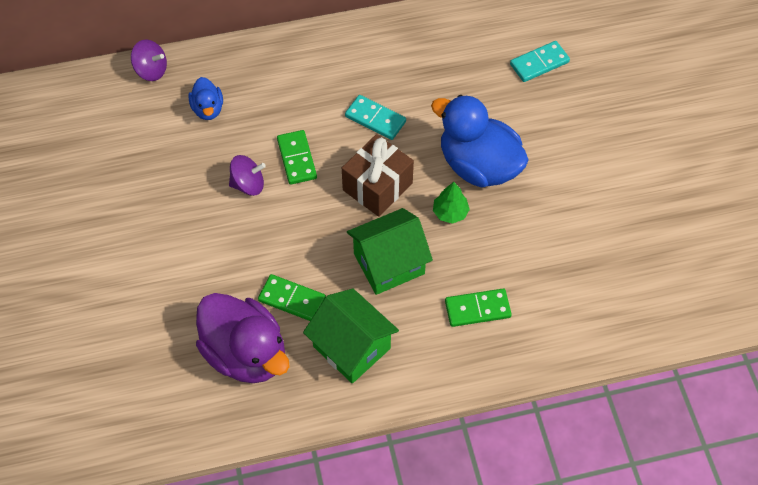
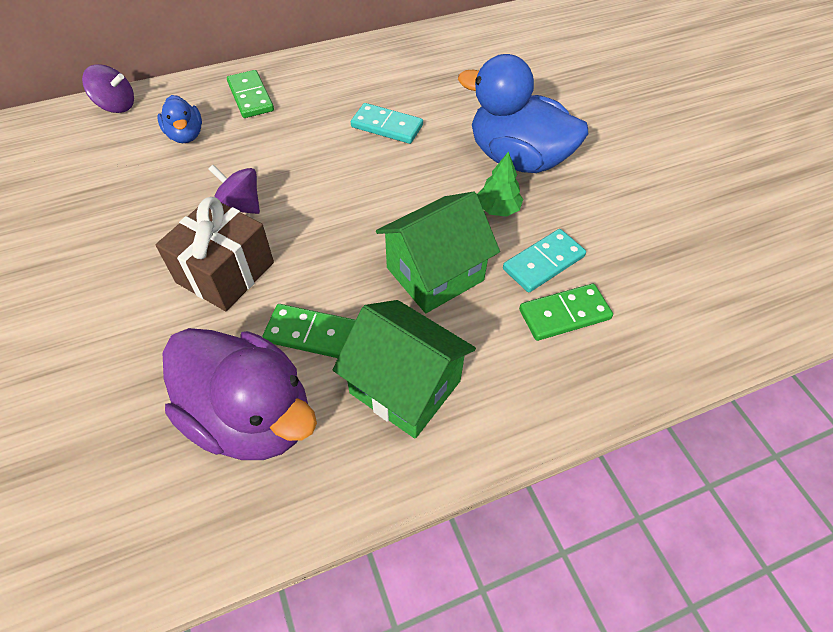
camera: 10 degrees left, 5 degrees down
(248, 184) = (240, 206): purple spinning top -> purple spinning top turned 135 degrees counterclockwise
(297, 159) = (299, 173): green domino -> green domino (251, 97)
(377, 186) = (403, 191): brown gift -> brown gift (225, 272)
(539, 63) = (554, 62): turquoise domino -> turquoise domino (543, 262)

